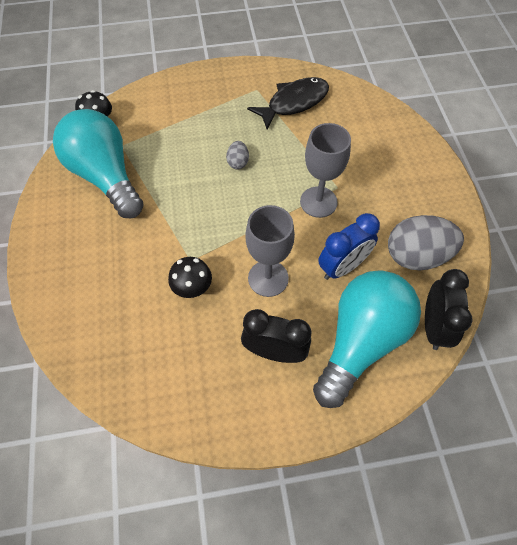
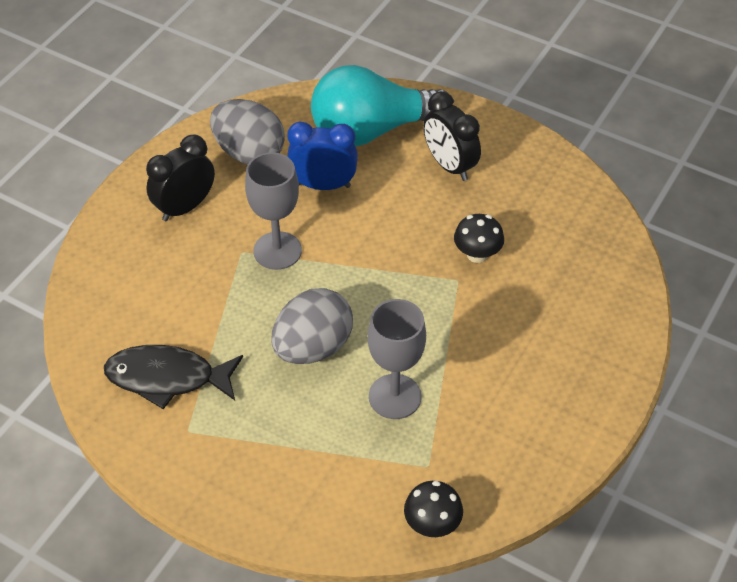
camera: 140 degrees left, 10 degrees down
(106, 176) = (478, 434): turquoise light bulb -> none
(238, 162) = (313, 347): grey egg -> grey egg, size x2.12
(268, 278) = (399, 218): grey goblet -> grey goblet (395, 396)
(433, 327) = (303, 104): black clock -> black clock (185, 207)

